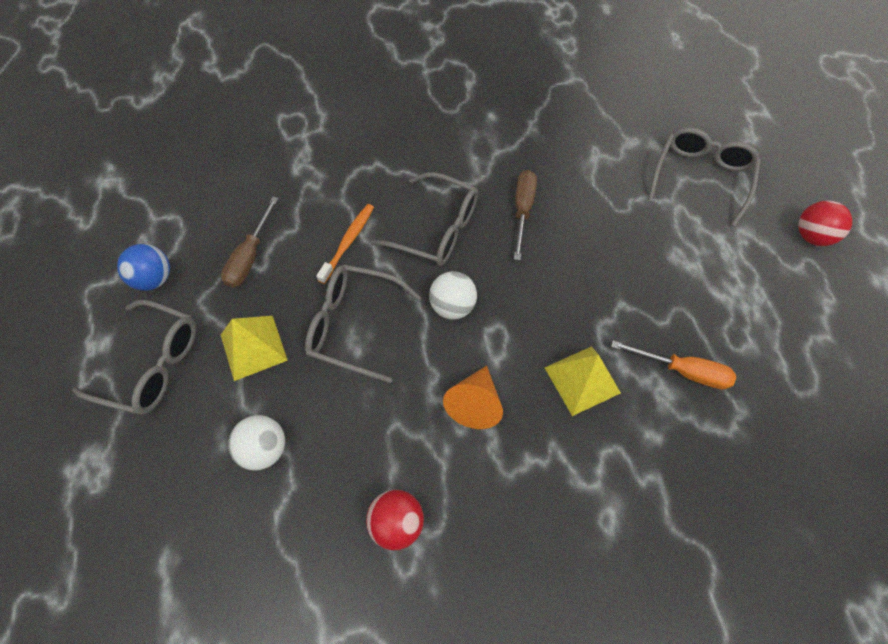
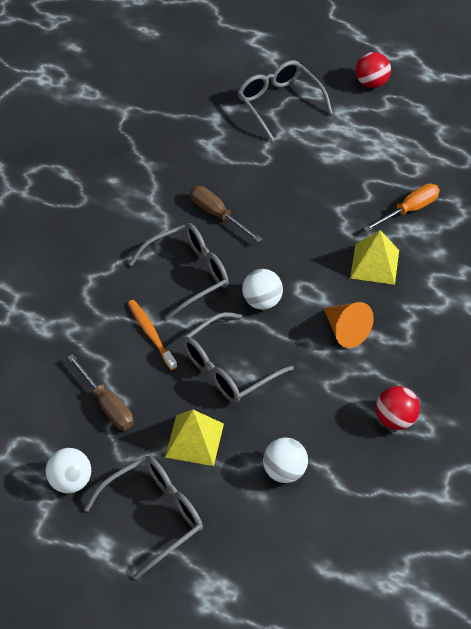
camera: 55 degrees left, 10 degrees down
(154, 279) = (71, 481): blue ball -> white ball

